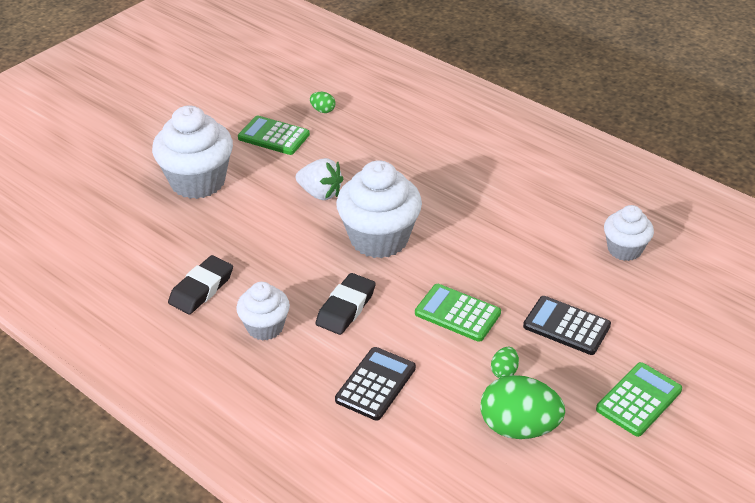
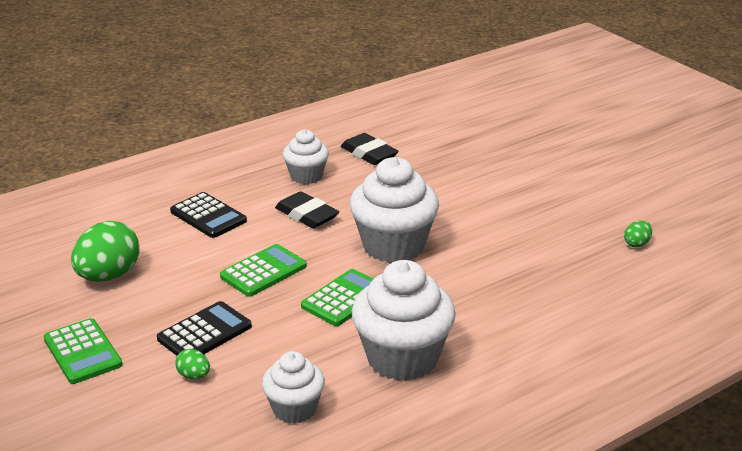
camera: 105 degrees right, 10 degrees down
(198, 181) = (521, 163): white cupcake -> white cupcake (402, 358)
(273, 136) = (589, 208): green calculator -> green calculator (344, 298)
(320, 193) = (480, 223): white strawberry -> none
(504, 371) = (175, 282): green egg -> green egg (194, 376)

